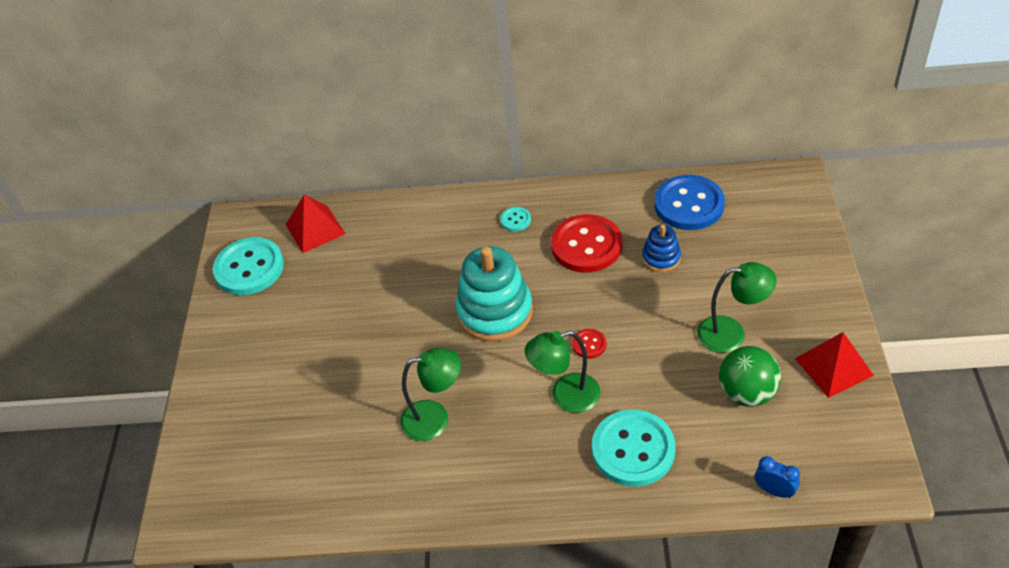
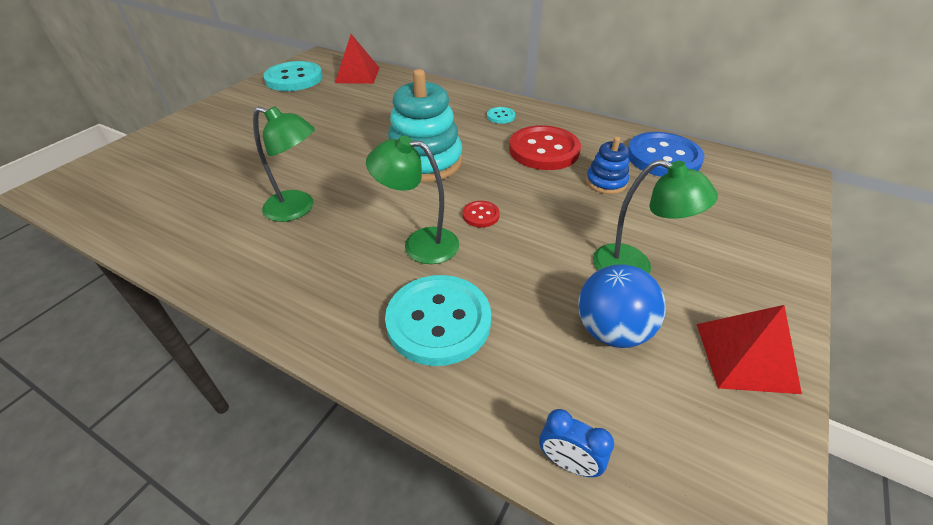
camera: 25 degrees right, 5 degrees down
(746, 393) = (611, 331): green ball -> blue ball
(774, 490) = (568, 462): blue clock -> blue clock turned 150 degrees clockwise

